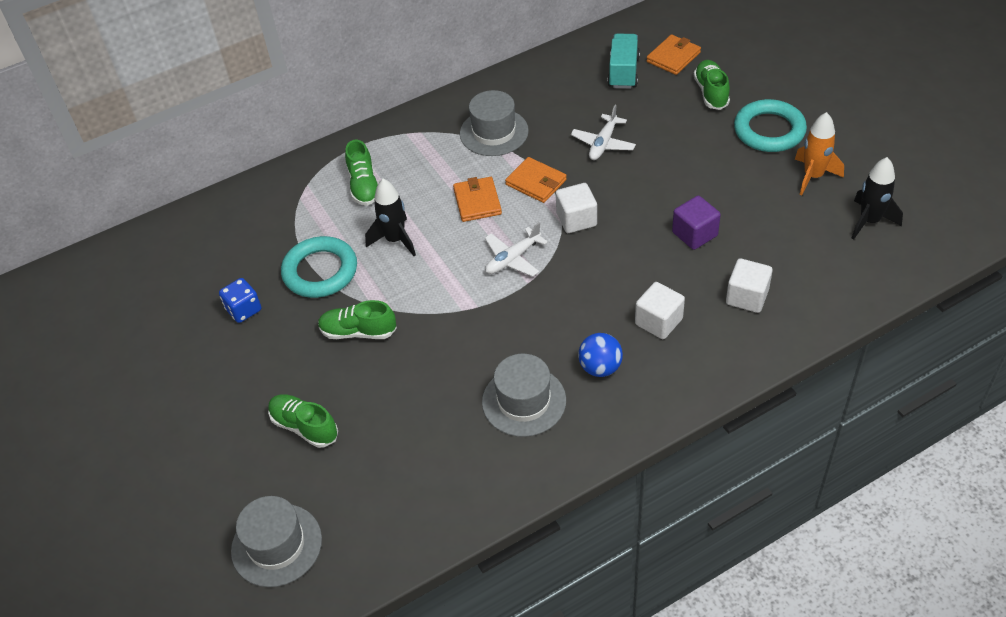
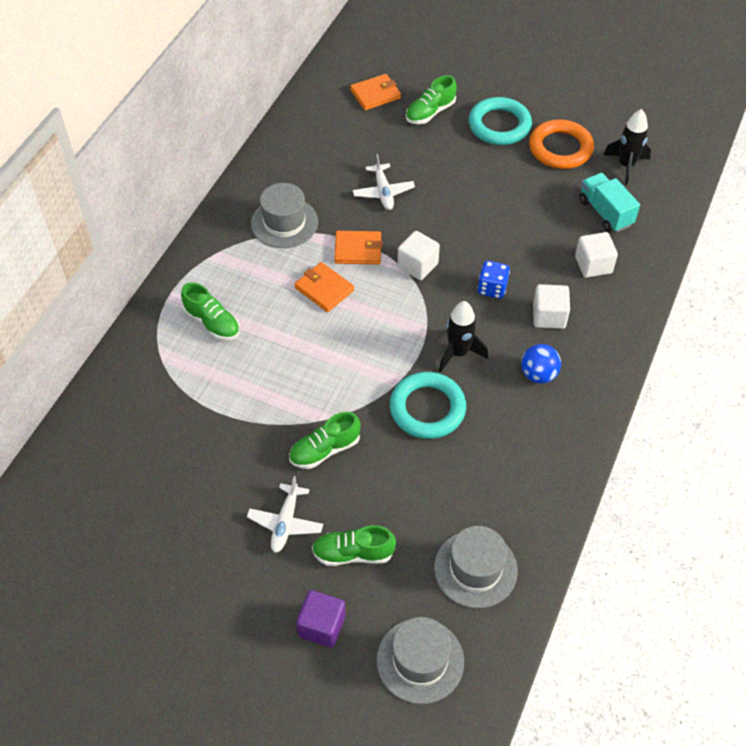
camera: 40 degrees left, 5 degrees up
(244, 310) = (205, 486): blue dice -> blue dice (492, 288)
(320, 271) = (243, 416): turquoise ring -> turquoise ring (427, 408)
(395, 240) = (284, 356): black rocket -> black rocket (458, 353)
(513, 258) = (396, 322): white plane -> white plane (285, 522)
(524, 401) = (506, 432): grey hat -> grey hat (475, 569)
(623, 72) = (346, 124): turquoise truck -> turquoise truck (605, 212)
(673, 57) = (375, 94): orange wallet -> orange wallet turned 60 degrees clockwise
(694, 234) = (516, 234): purple cube -> purple cube (322, 626)
(711, 92) = (430, 112): green shoe -> green shoe turned 90 degrees counterclockwise
(813, 176) = (560, 148): orange rocket -> orange ring

